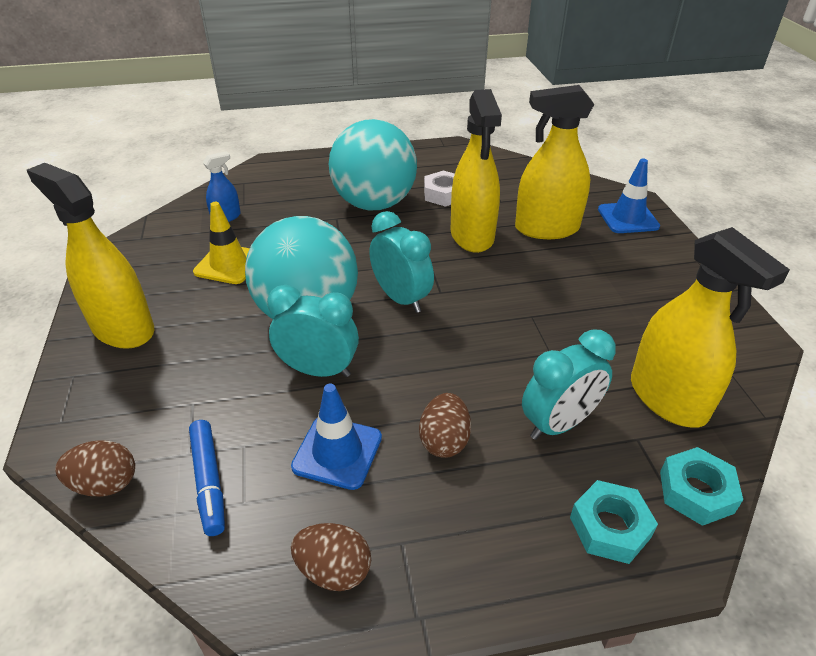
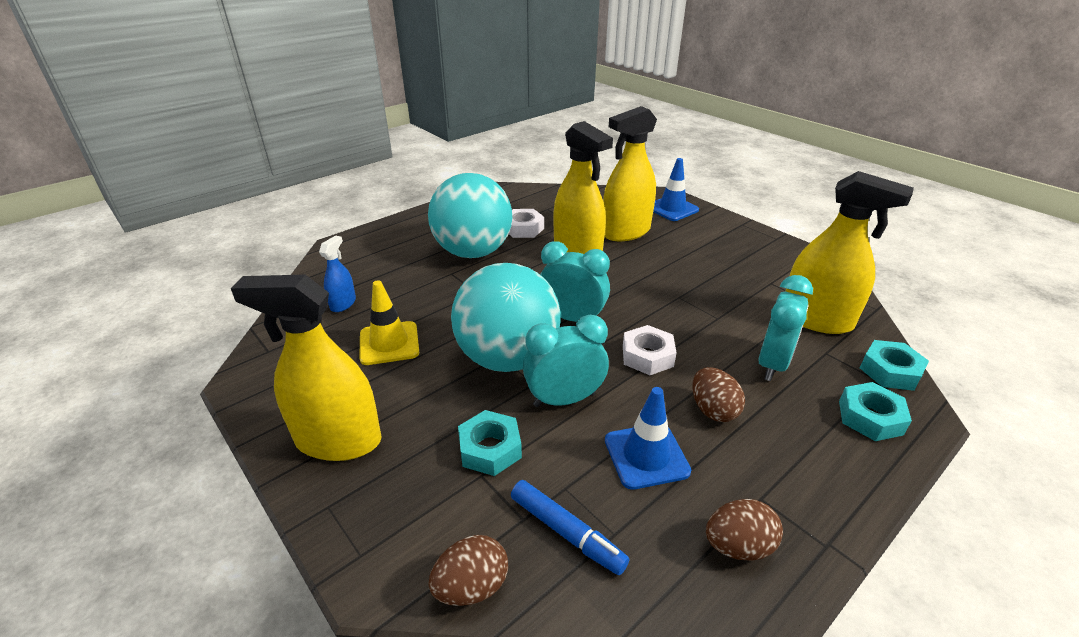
camera: 30 degrees left, 5 degrees down
(219, 385) = (490, 449): none -> turquoise nut
(435, 362) = (647, 356): none -> white nut

